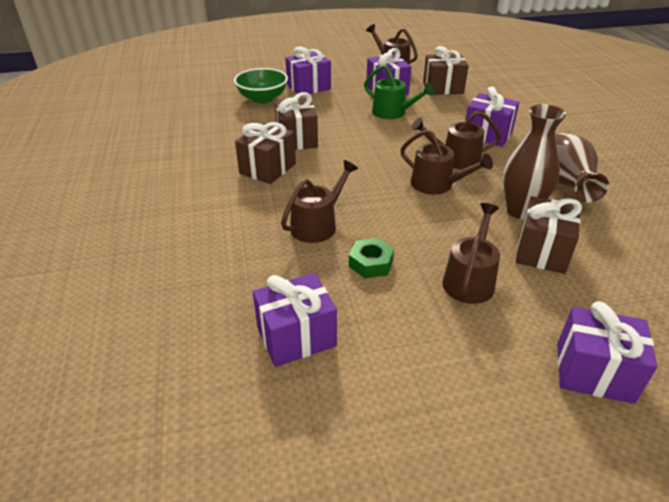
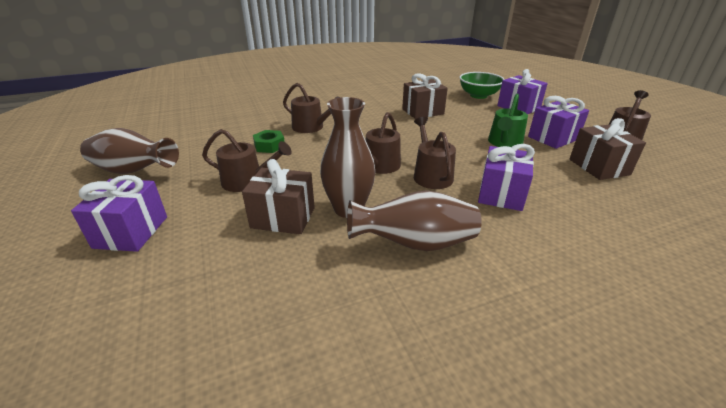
camera: 80 degrees right, 5 degrees down
(267, 169) = (375, 107): brown gift -> none
(296, 337) = (207, 131): purple gift -> none
(440, 410) = (134, 171): none -> brown vase

